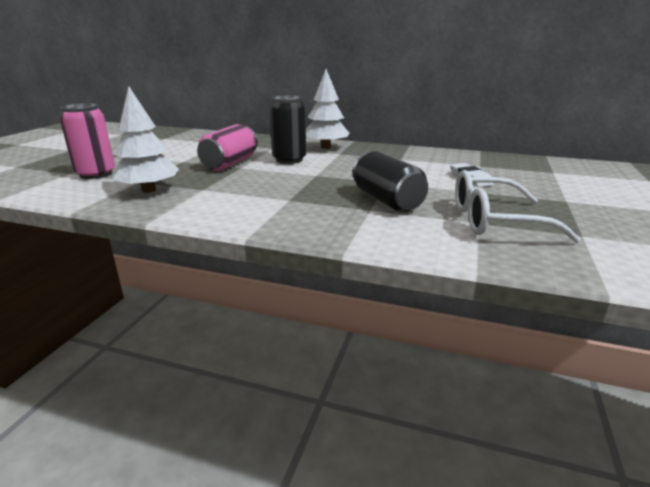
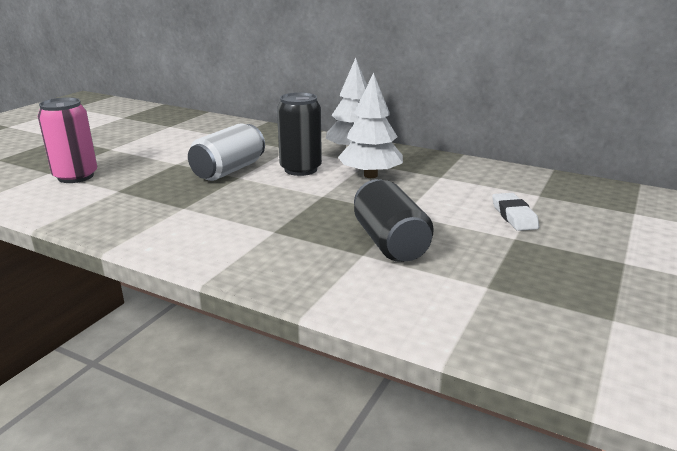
camera: 10 degrees right, 0 degrees up
(148, 190) = (123, 205): white tree -> white tree (370, 175)
(230, 163) = (229, 170): pink can -> white can
(494, 221) = (509, 285): white glasses -> none

